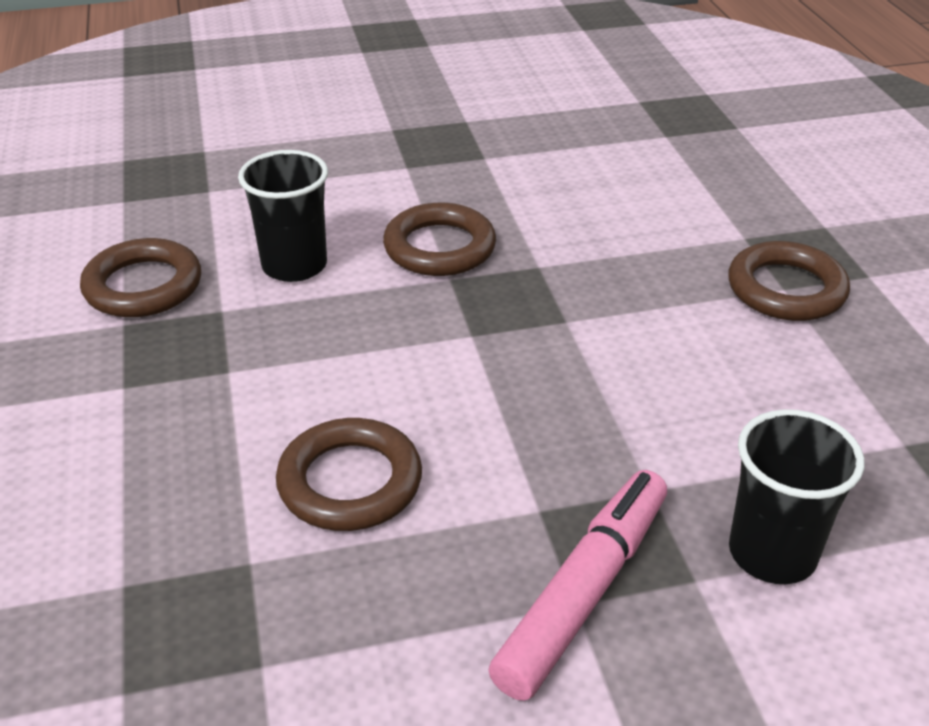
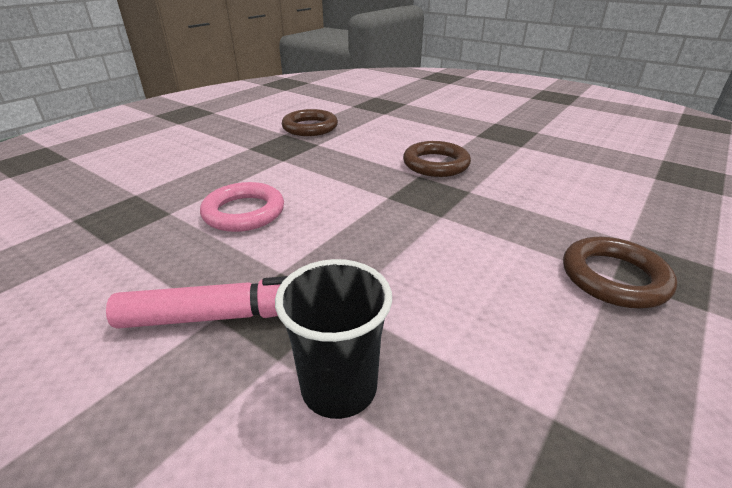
camera: 50 degrees right, 5 degrees down
(294, 266) = (367, 144): black cup -> none
(350, 482) = (244, 212): brown ring -> pink ring

